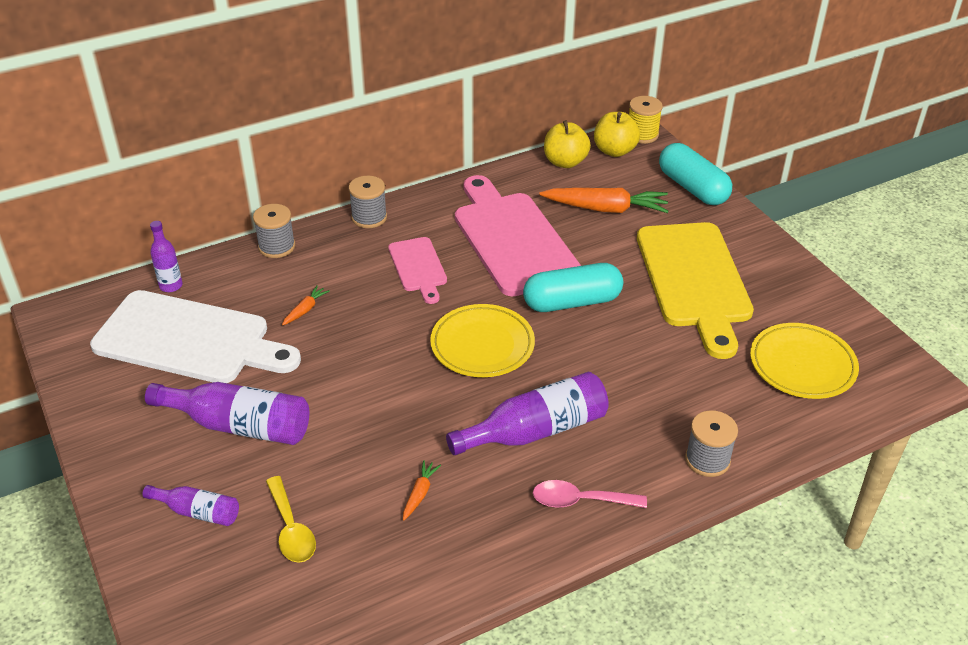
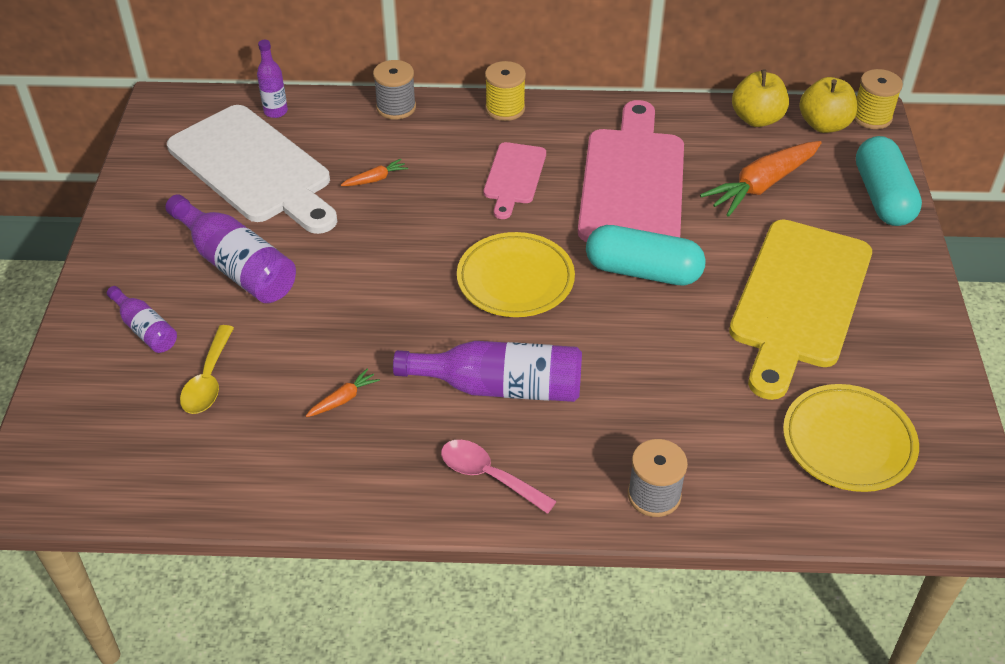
camera: 30 degrees right, 5 degrees up
(369, 217) = (505, 109): grey spool -> yellow spool
(606, 209) = (761, 185): orange carrot -> orange carrot turned 105 degrees clockwise

